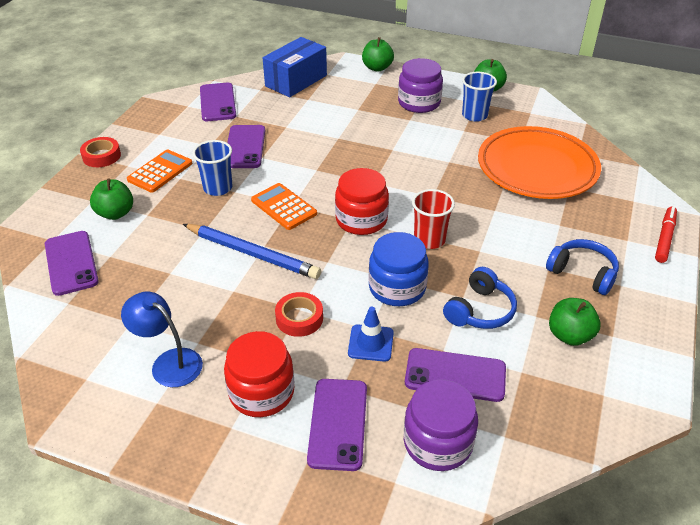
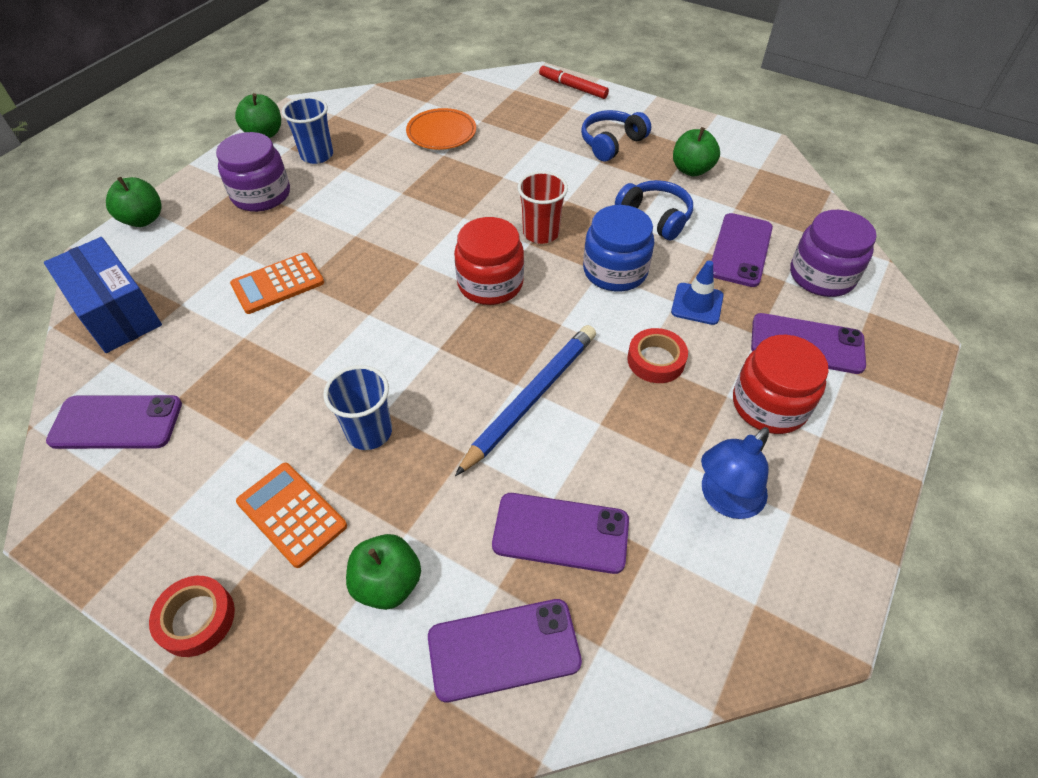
camera: 80 degrees left, 10 degrees up
(245, 147) = (274, 391): purple phone -> purple phone (560, 533)
(283, 207) = (441, 357): orange calculator -> orange calculator (278, 284)
(537, 168) = (441, 133): orange plate -> orange plate, size x0.52

